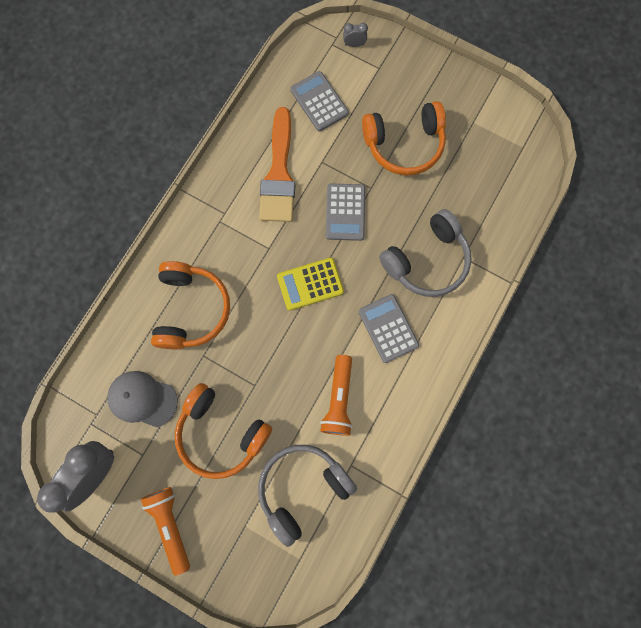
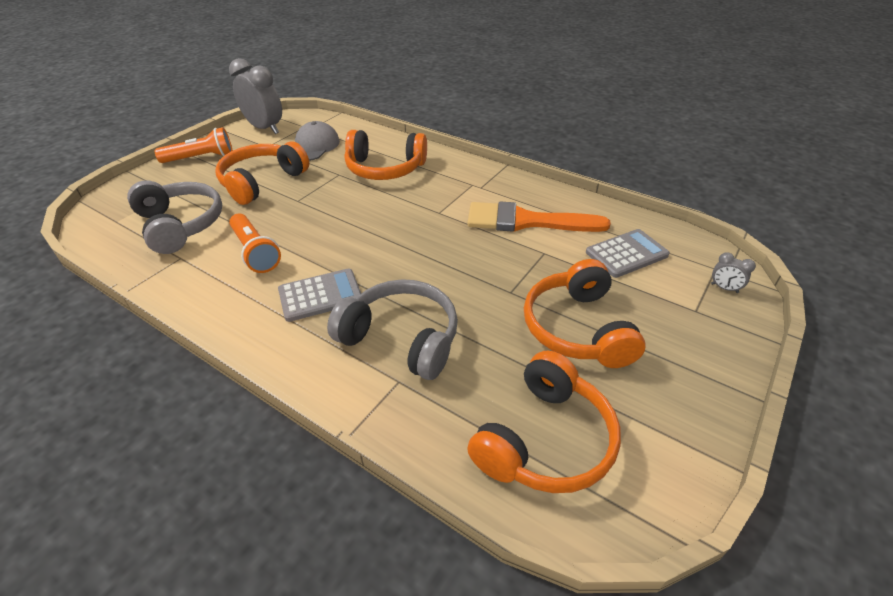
camera: 95 degrees right, 35 degrees down
(310, 284) = (392, 238): yellow calculator -> none
(338, 399) = (255, 252): orange flashlight -> orange flashlight turned 135 degrees counterclockwise
(345, 212) = (477, 268): grey calculator -> none
(354, 44) = (724, 288): grey clock -> grey clock turned 120 degrees clockwise
(426, 260) = (401, 339): grey headphones -> grey headphones turned 150 degrees clockwise
(495, 170) = (544, 439): none -> orange headphones

